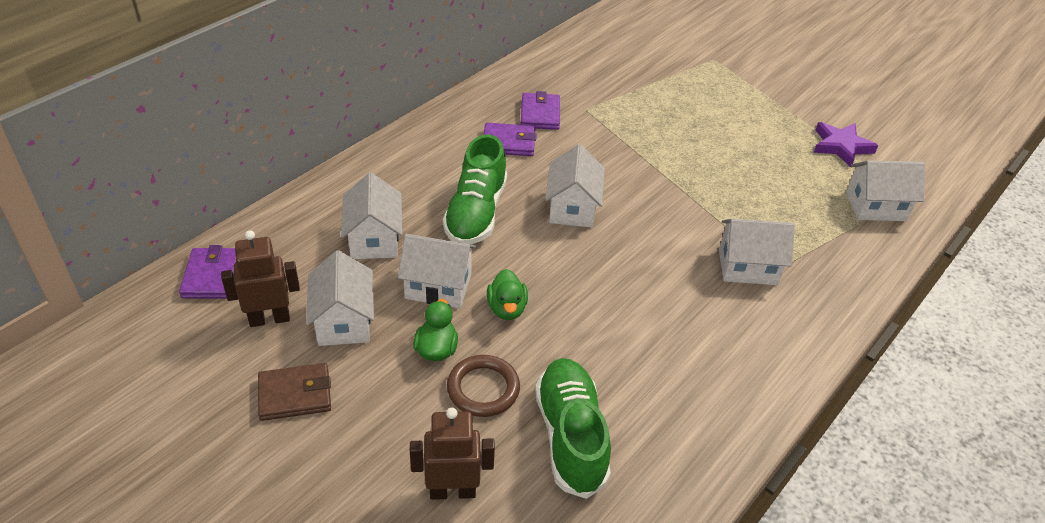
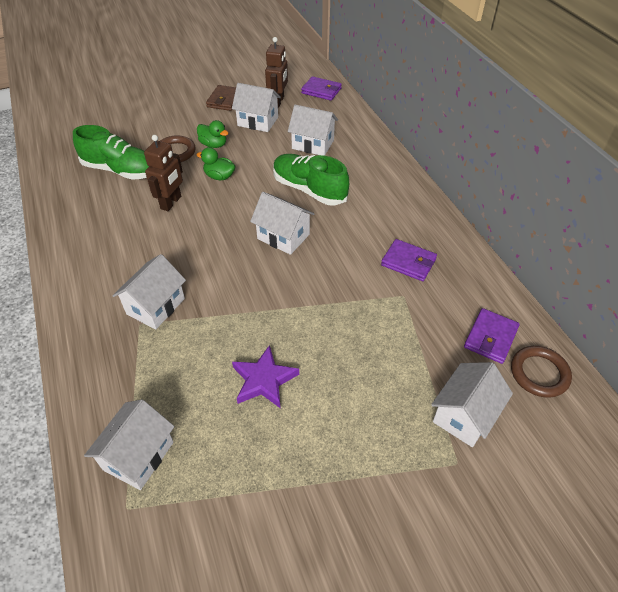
camera: 120 degrees right, 5 degrees up
(438, 286) = (257, 157): white house -> white house (464, 415)
(452, 491) = (132, 128): brown robot -> brown robot (171, 203)
(508, 142) = (378, 230): purple wallet -> purple wallet (490, 338)
(606, 35) = (539, 373): none -> brown ring
(841, 146) = (235, 494): purple star -> purple star (264, 380)

